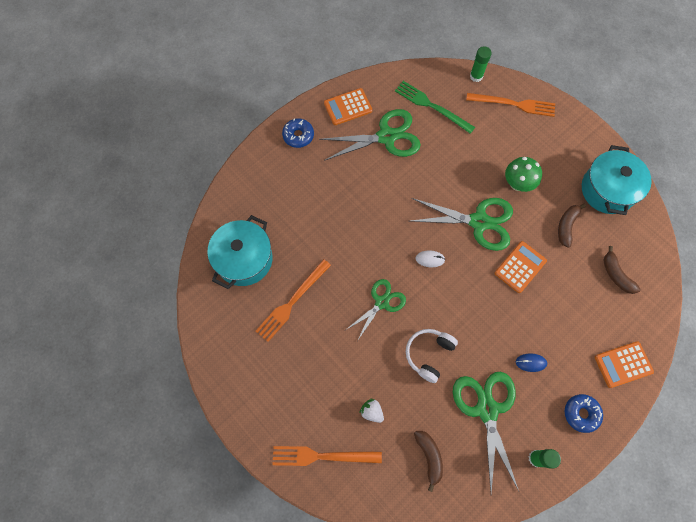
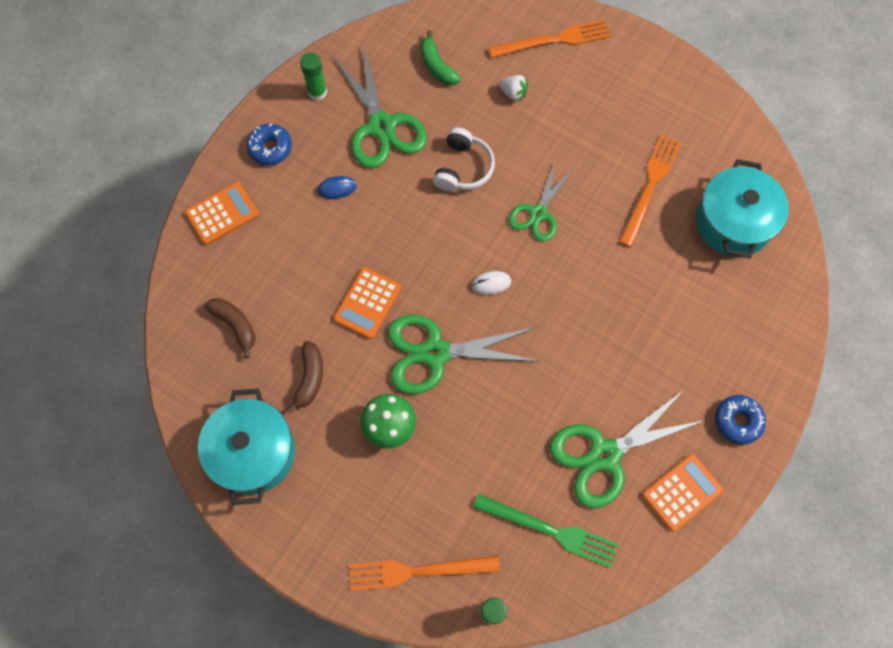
camera: 165 degrees right, 0 degrees up
(429, 457) = (437, 66): brown banana -> green banana

